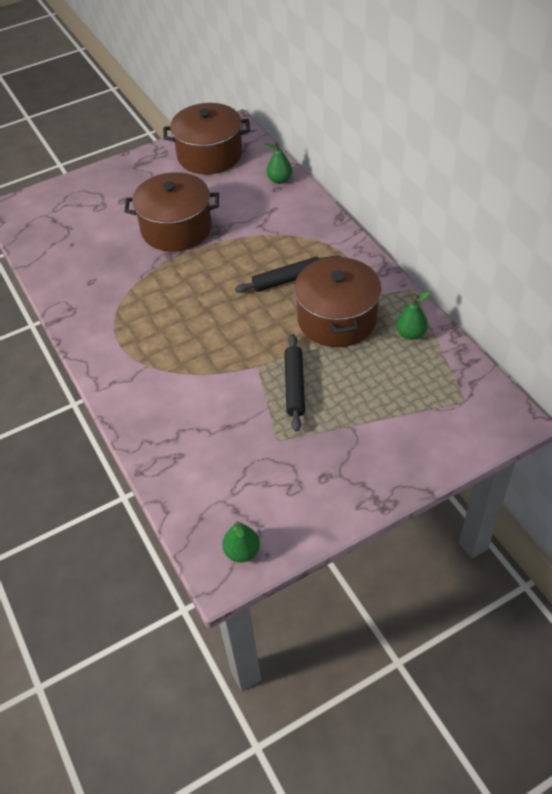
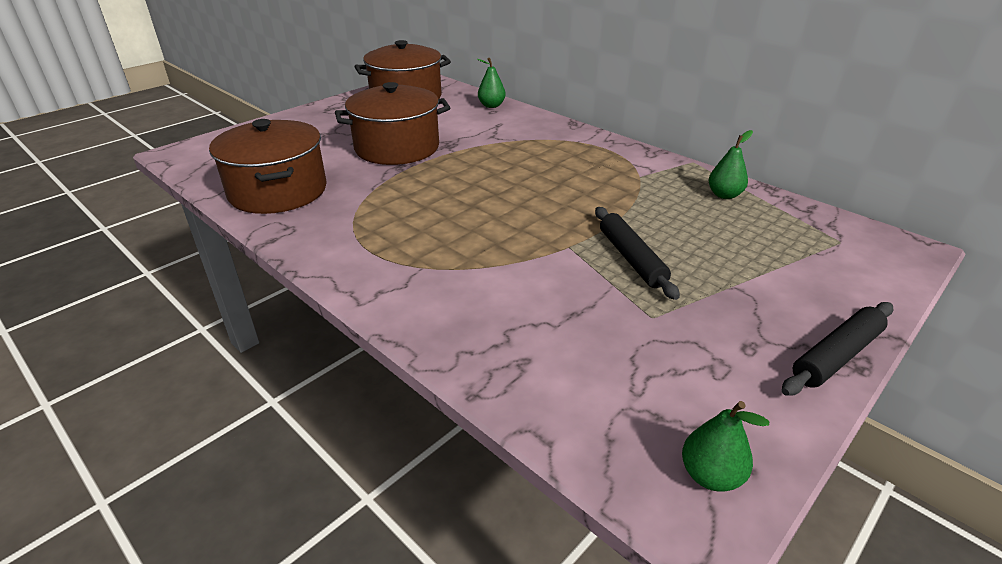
camera: 20 degrees left, 15 degrees down
(287, 280) = (552, 171): black rolling pin -> black rolling pin (836, 356)
(337, 319) = (633, 194): brown pot -> brown pot (278, 191)

